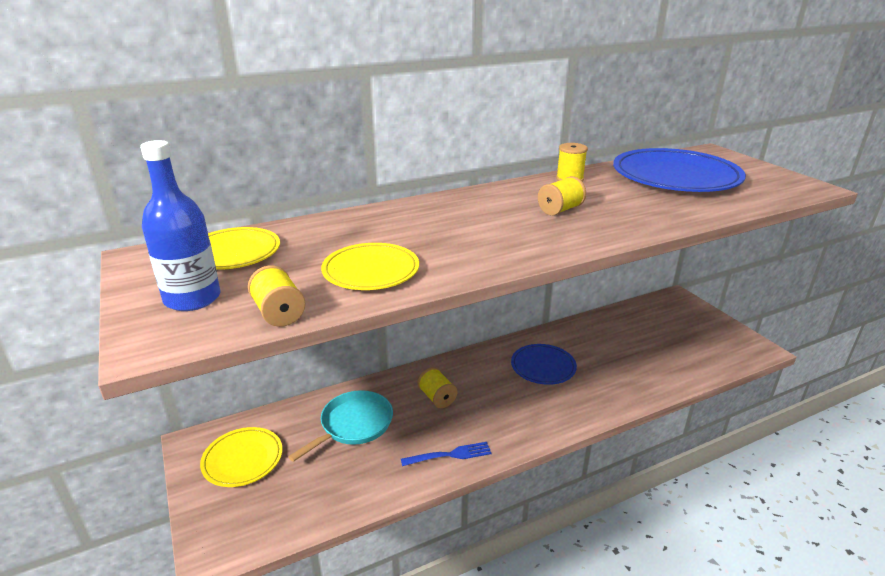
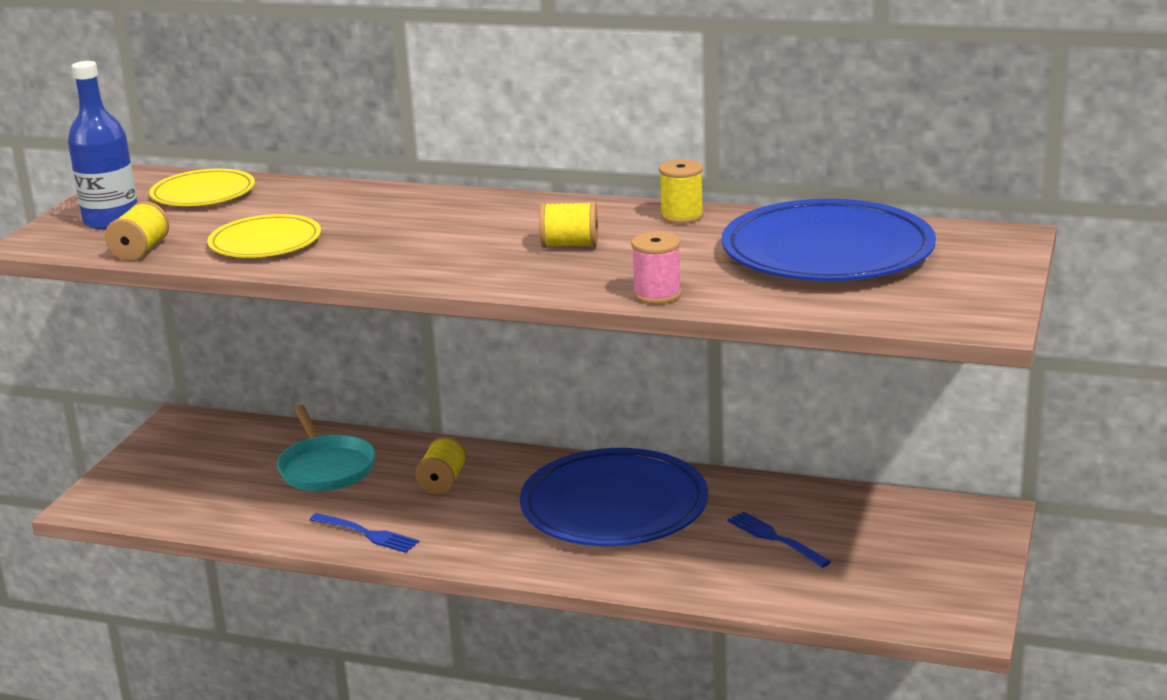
camera: 45 degrees right, 5 degrees down
(243, 459) = (197, 451): yellow plate -> none
(354, 425) = (326, 468): turquoise pan -> turquoise pan turned 75 degrees clockwise
(543, 367) = (614, 507): blue plate -> blue plate, size x1.78
(632, 347) = (776, 539): none -> blue fork
(672, 221) = (657, 295): none -> pink spool

